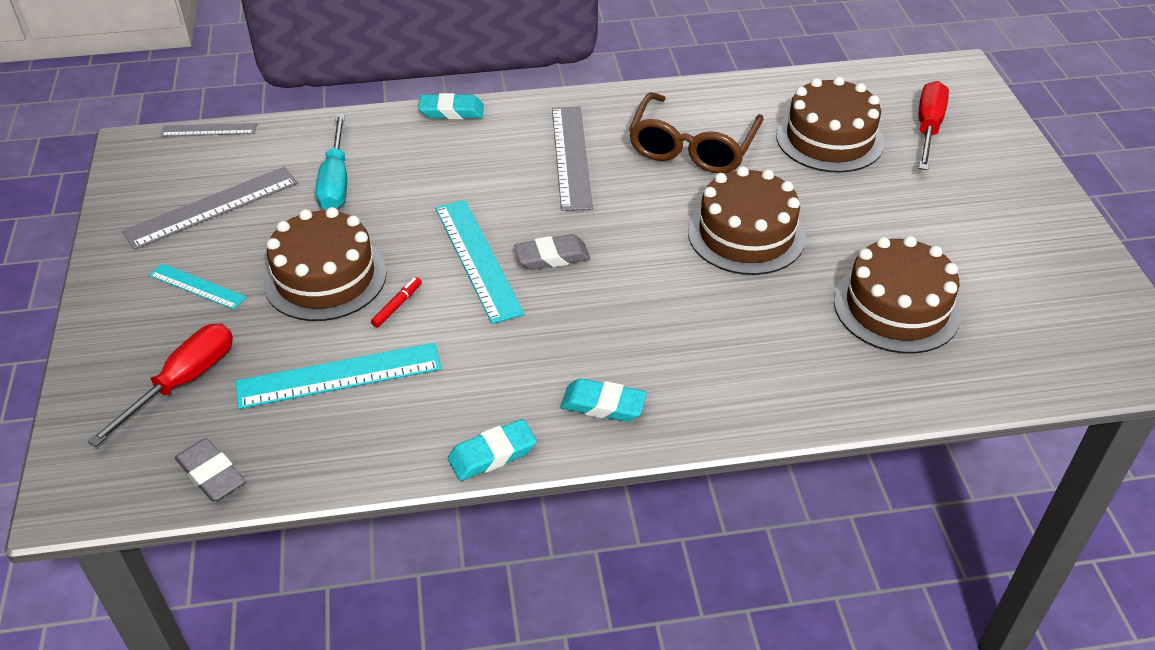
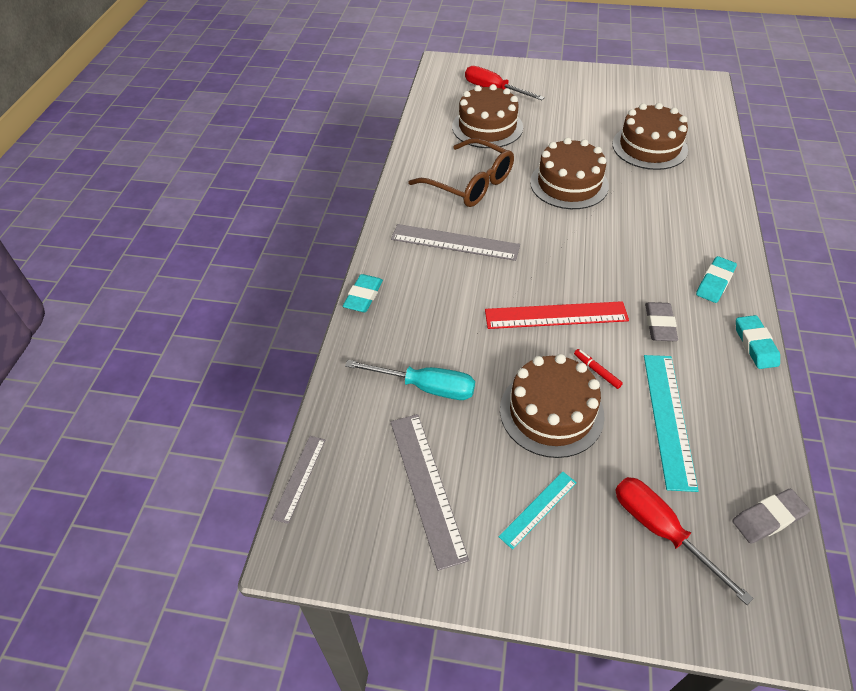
camera: 70 degrees left, 5 degrees up
(478, 259) = (556, 315): turquoise ruler -> red ruler
(552, 257) = (565, 276): grey eraser -> grey eraser (659, 325)

